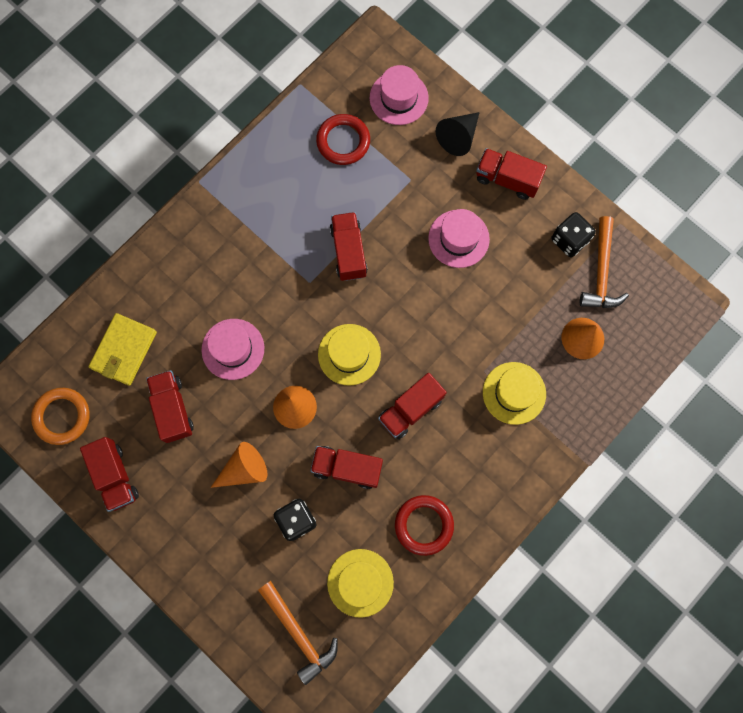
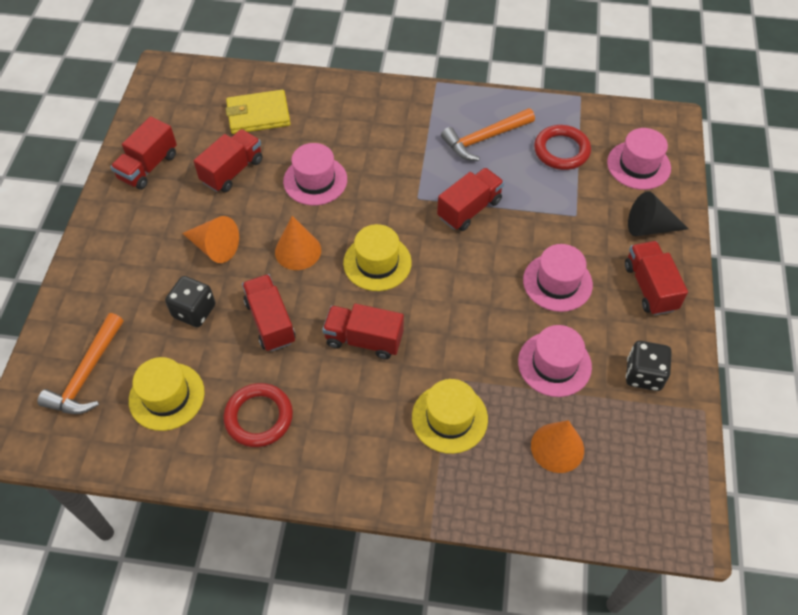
camera: 55 degrees right, 20 degrees down
(62, 416) = (175, 109): orange ring -> none
(521, 292) = (554, 364): none -> pink hat
(601, 272) = (639, 423): orange hammer -> orange hammer (484, 139)

